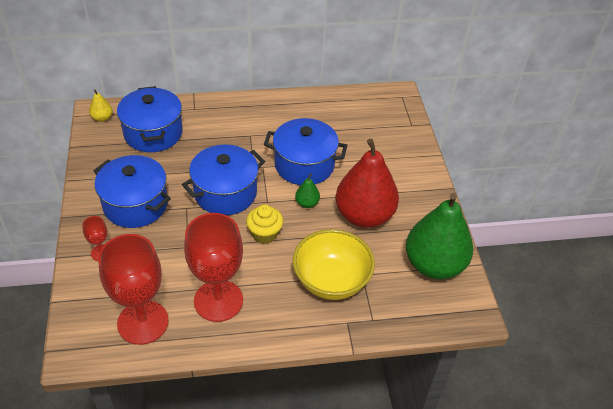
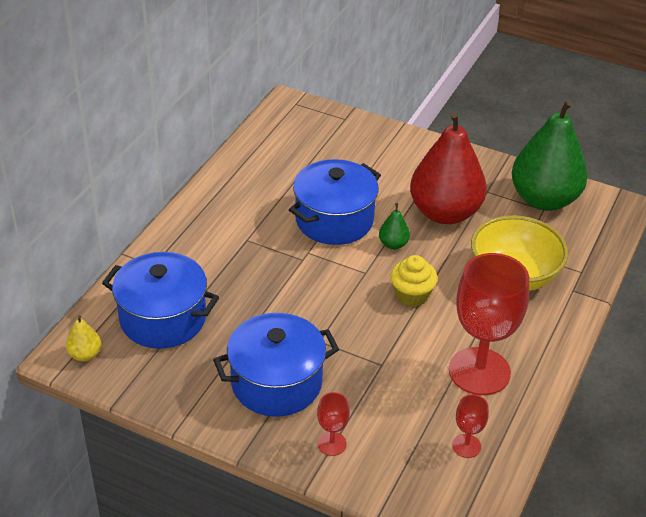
camera: 55 degrees left, 5 degrees down
(143, 322) = (466, 446): red goblet -> red goblet, size x0.44
(225, 193) = (323, 299): blue pot -> none

